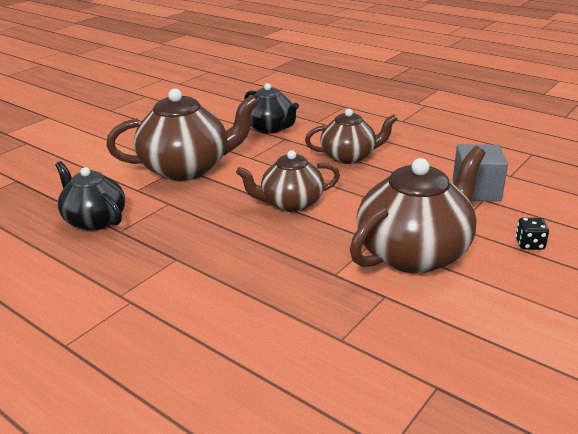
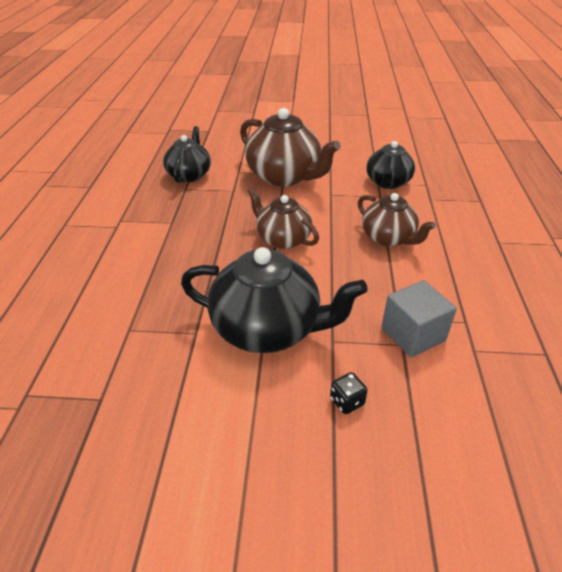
camera: 55 degrees right, 10 degrees up
(414, 253) = (268, 329): brown teapot -> black teapot

